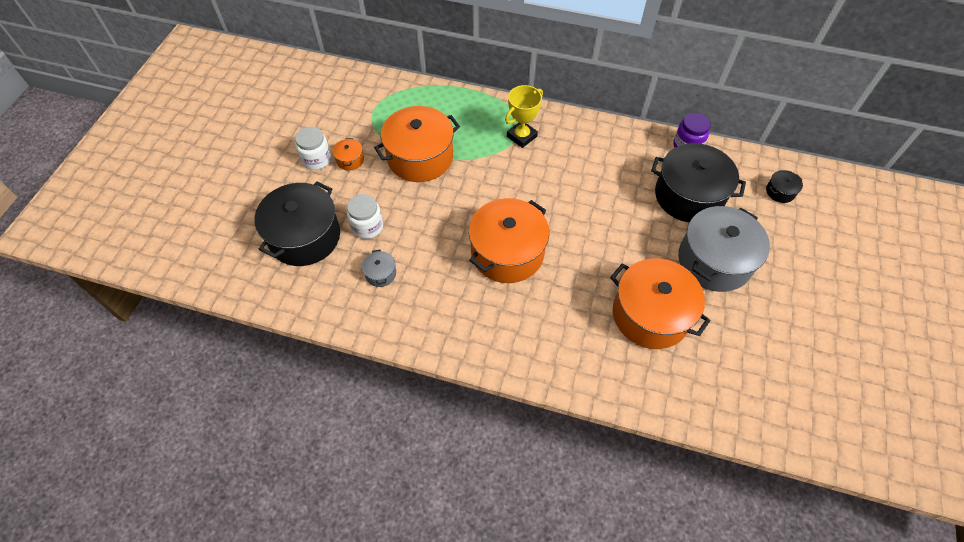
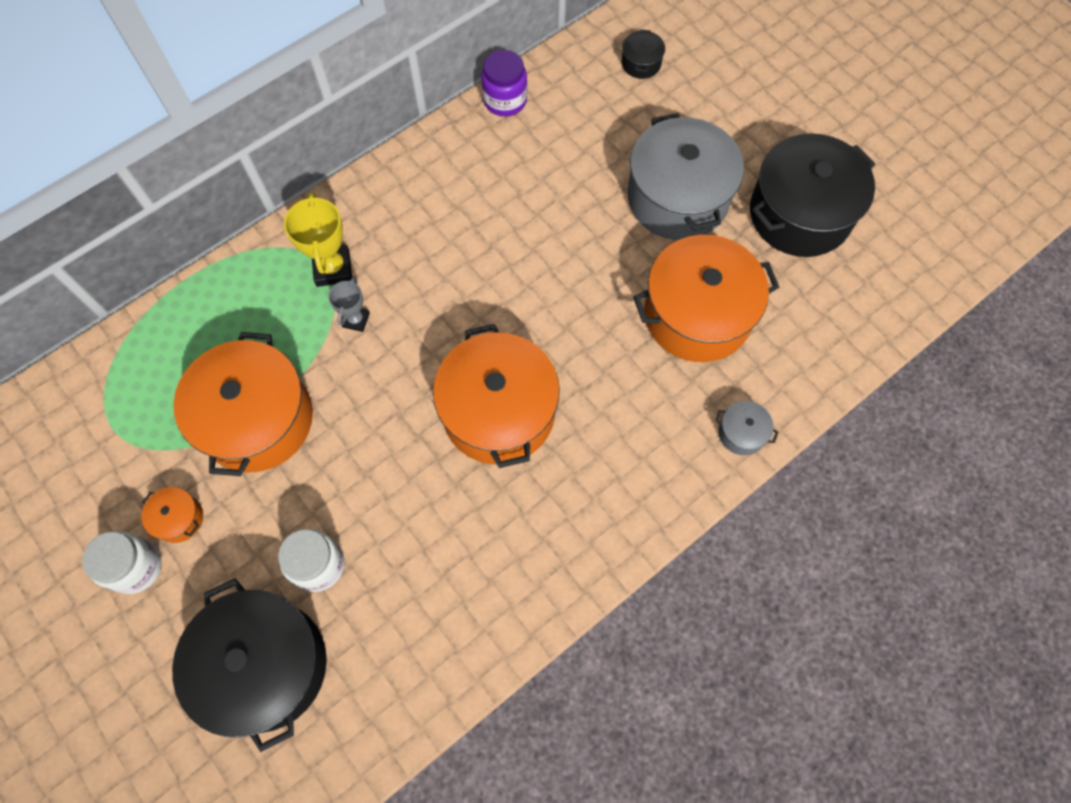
camera: 55 degrees left, 10 degrees up
(380, 274) = (410, 593): grey pot -> grey pot (741, 433)
(503, 162) = (356, 320): none -> grey trophy
(689, 196) = (575, 154): black pot -> black pot (800, 214)

